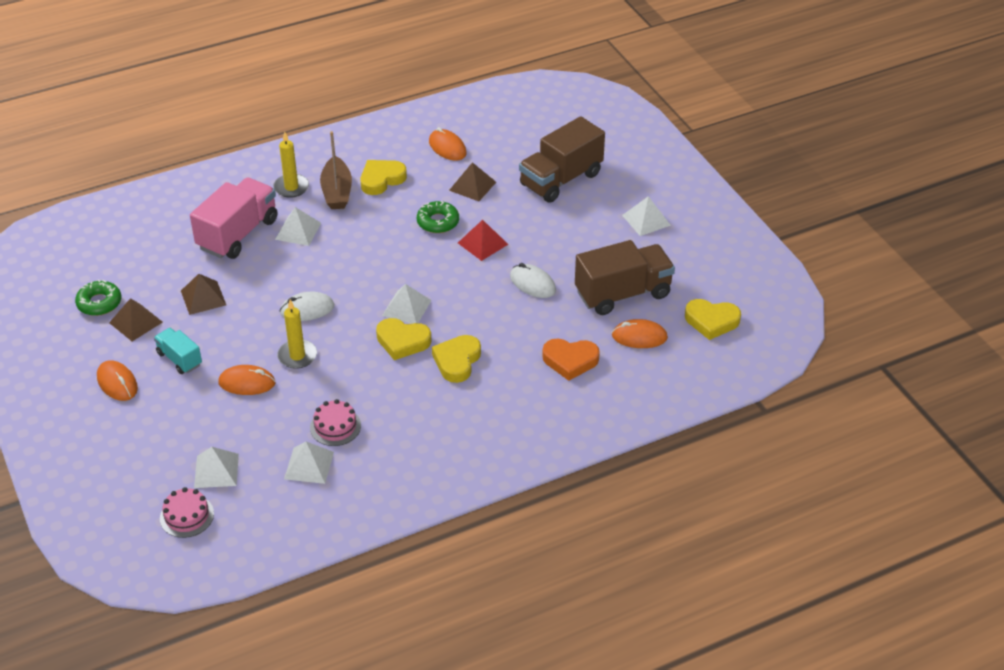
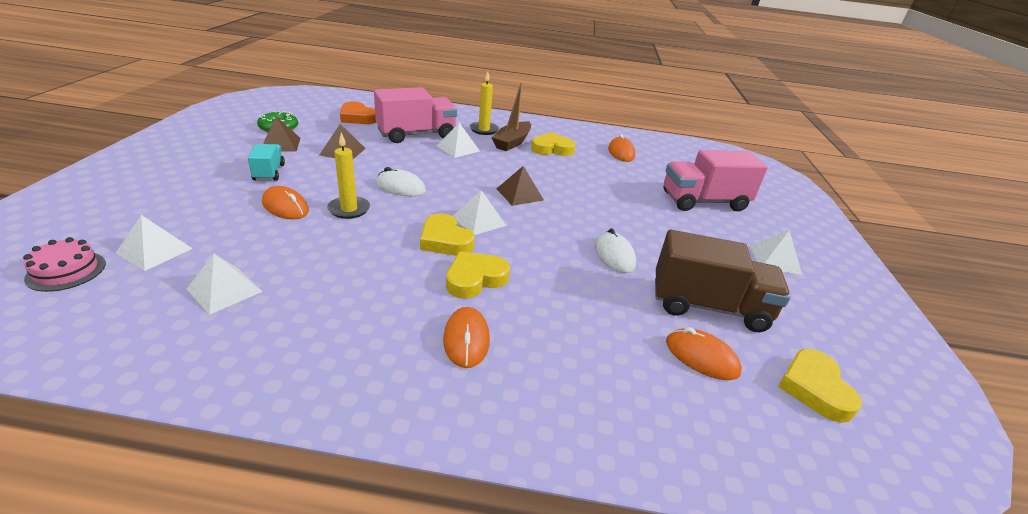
camera: 30 degrees right, 10 degrees down
(117, 383) = (208, 165): orange mouse -> orange mouse (466, 340)
(335, 426) = (297, 272): pink cake -> none
(438, 222) = (569, 184): green donut -> none
(472, 186) = (620, 177): brown pyramid -> brown pyramid (520, 194)
(482, 243) = (593, 210): red pyramid -> none
(561, 180) = (703, 202): brown truck -> pink truck
(570, 361) = (595, 339): orange heart -> orange heart (357, 117)
(711, 321) = (814, 388): yellow heart -> yellow heart turned 45 degrees clockwise

